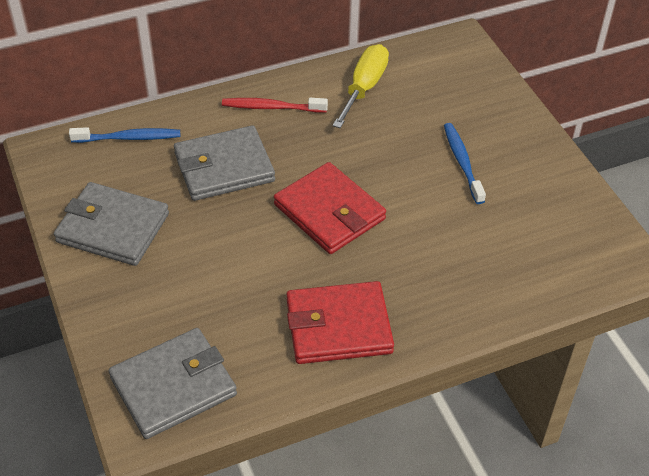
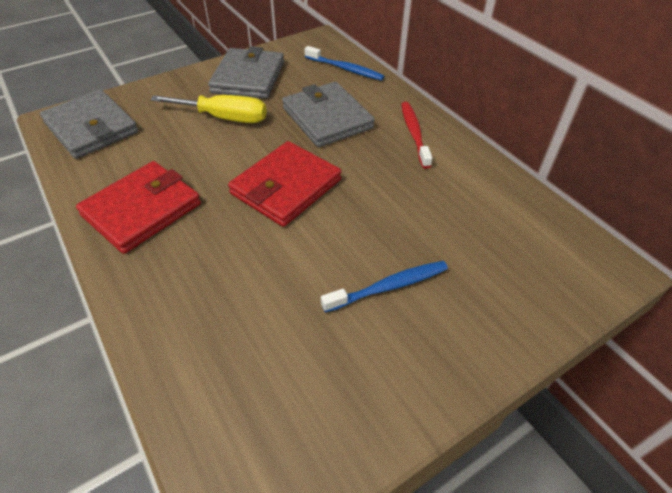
camera: 80 degrees right, 0 degrees up
(129, 138) = (345, 69): blue toothbrush -> blue toothbrush turned 45 degrees counterclockwise
(338, 326) = (142, 210): red wallet -> red wallet turned 60 degrees clockwise
(364, 87) = (475, 191): yellow screwdriver -> yellow screwdriver (224, 118)

